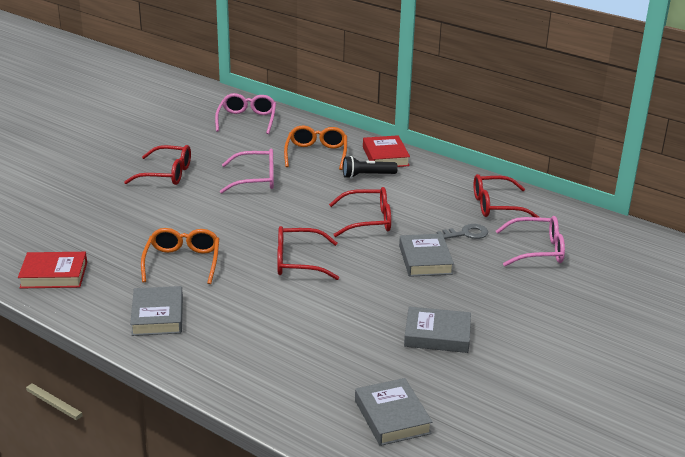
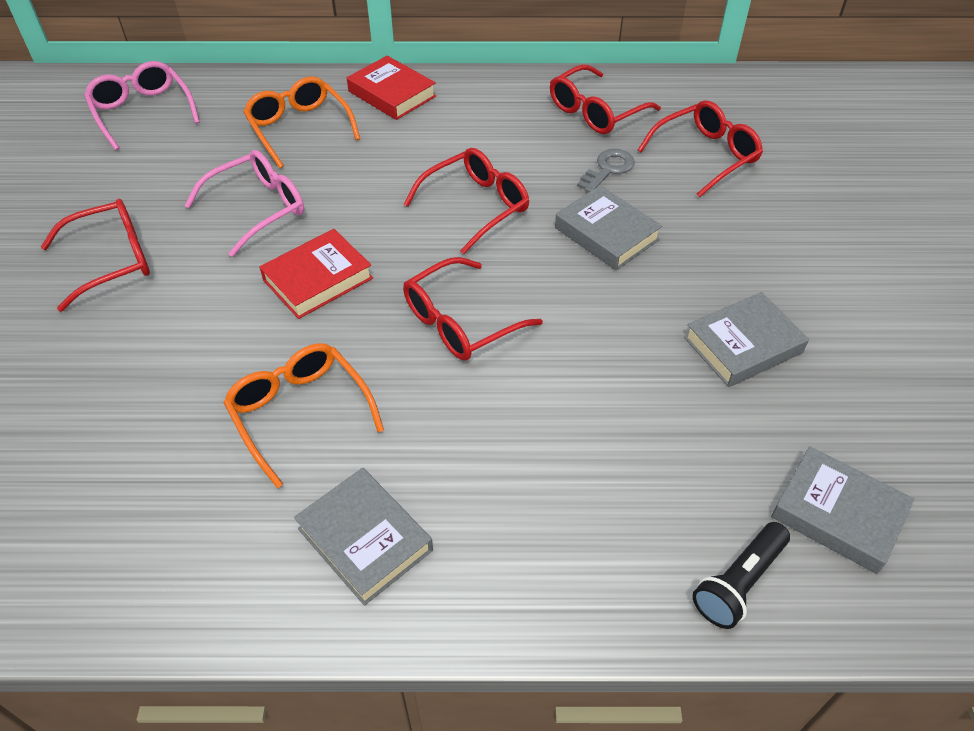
camera: 35 degrees left, 20 degrees up
(54, 275) = (112, 561): red book -> red book (318, 279)
(367, 175) = (400, 134): black flashlight -> black flashlight (738, 582)
(537, 250) = (705, 155): pink glasses -> red glasses

